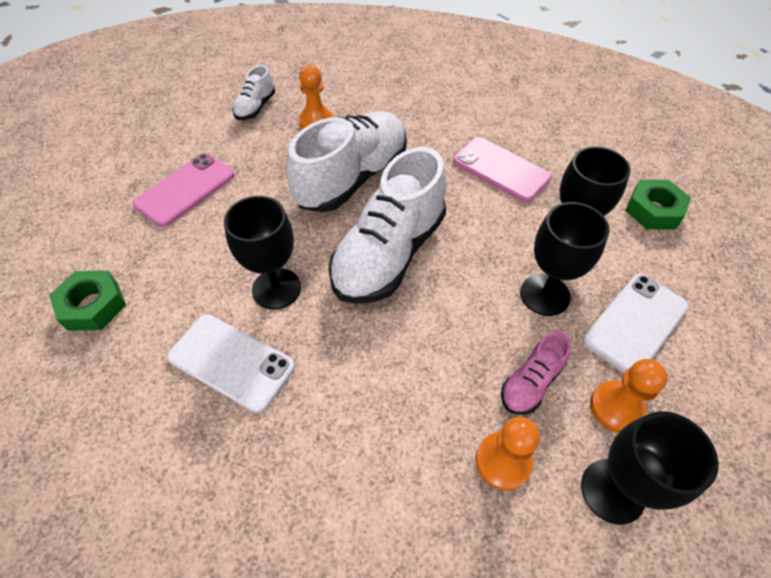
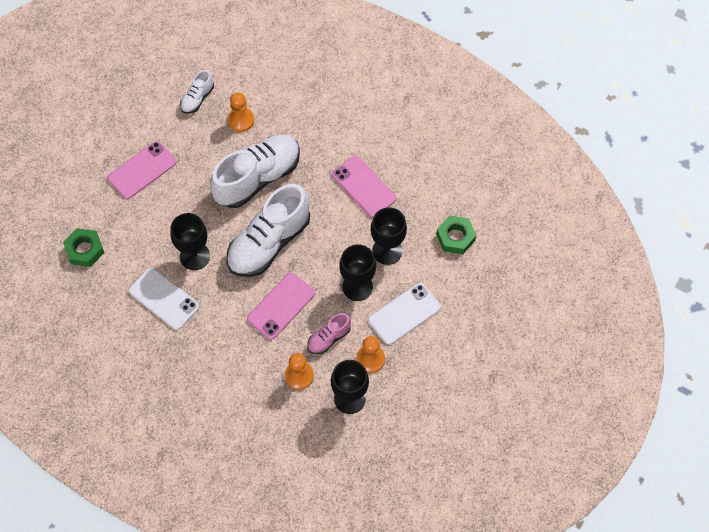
camera: 10 degrees right, 10 degrees up
(433, 342) = (281, 306): none -> pink phone

